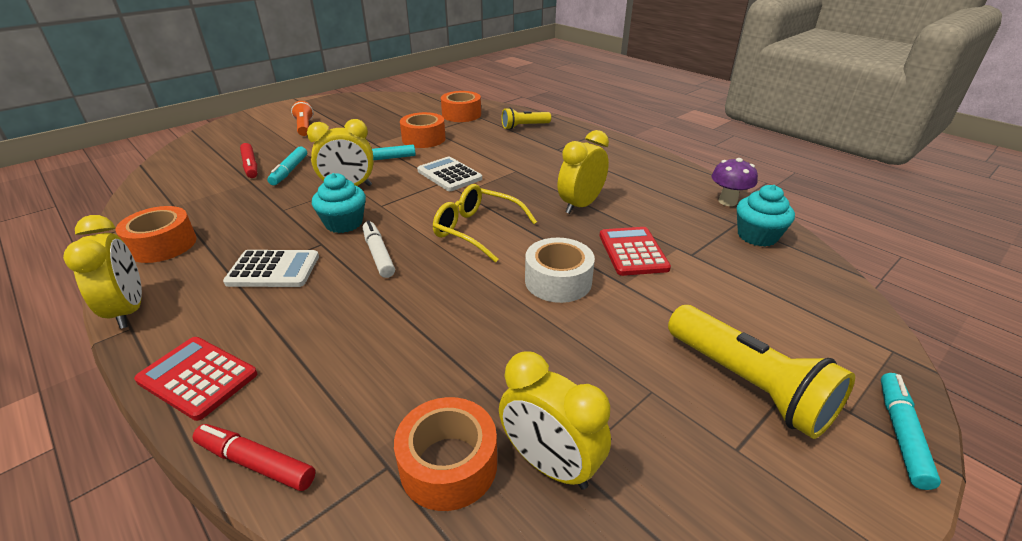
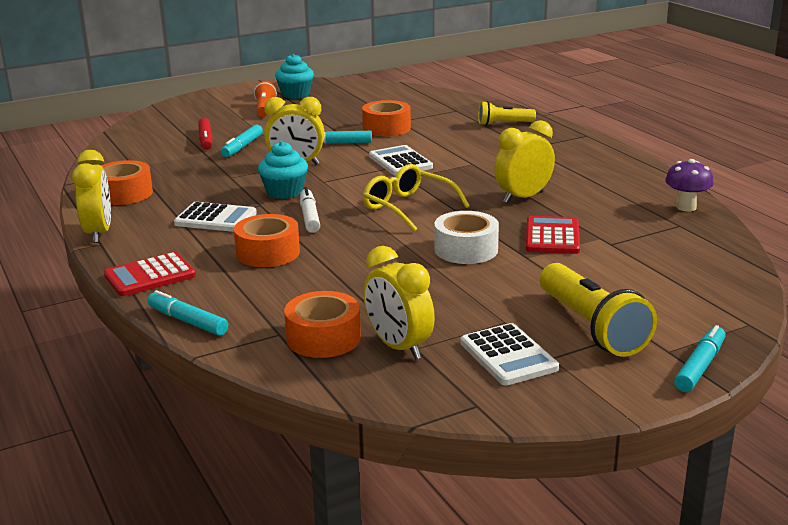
camera: 15 degrees right, 10 degrees down
(197, 377) = (150, 276): red calculator -> red calculator turned 75 degrees counterclockwise
(256, 463) = (187, 321): red marker -> turquoise marker
(461, 115) = (438, 107): orange tape -> orange tape (268, 253)
(687, 456) = (508, 356): none -> white calculator
(757, 236) = (692, 237): turquoise cupcake -> turquoise cupcake (295, 94)

